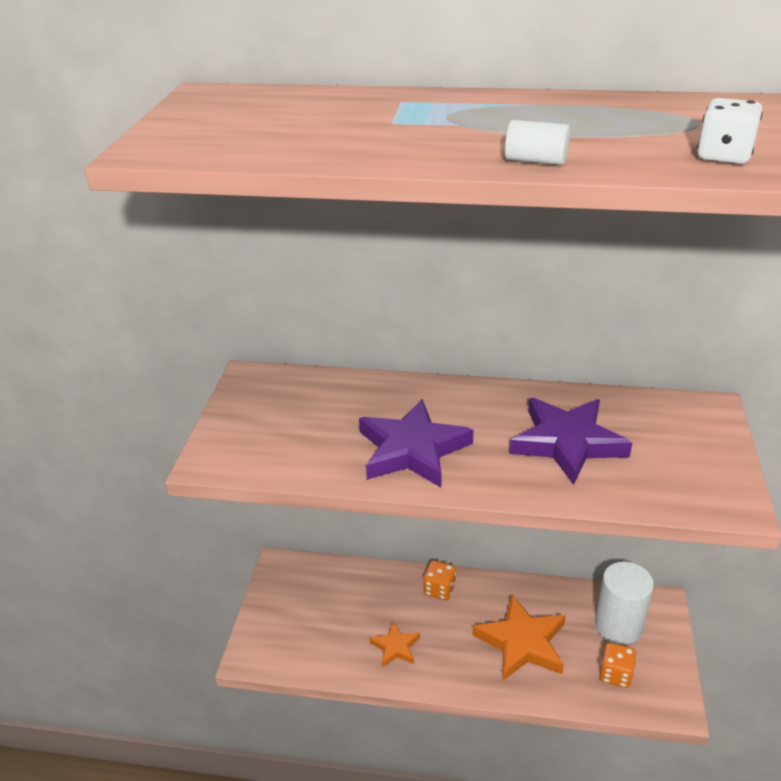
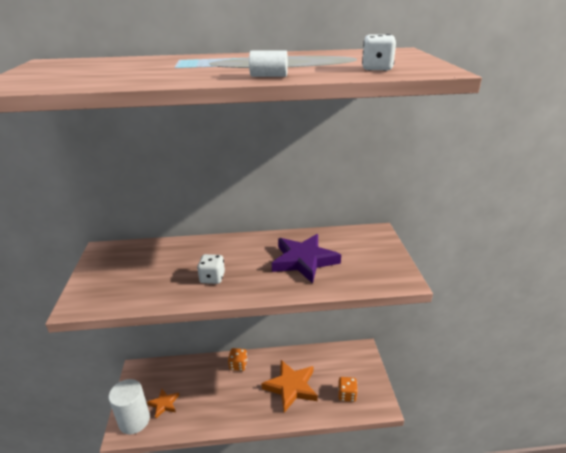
camera: 15 degrees left, 5 degrees down
(395, 647) = (216, 405): orange star -> orange star (164, 404)
(412, 449) = (212, 278): purple star -> white dice
(618, 625) = (343, 366): white cylinder -> white cylinder (134, 420)

